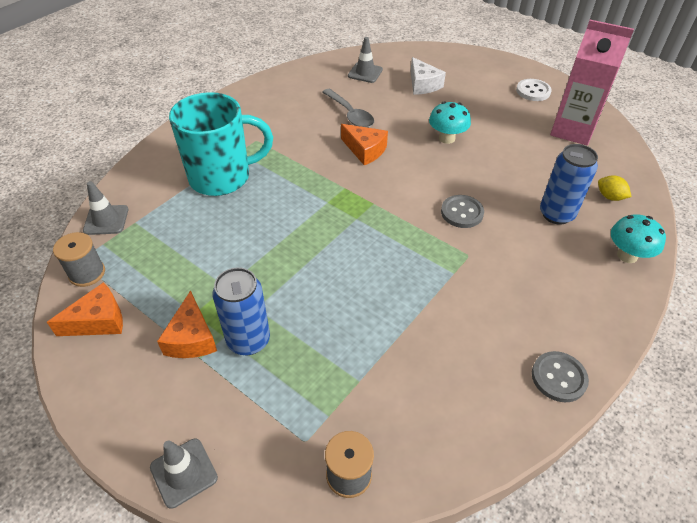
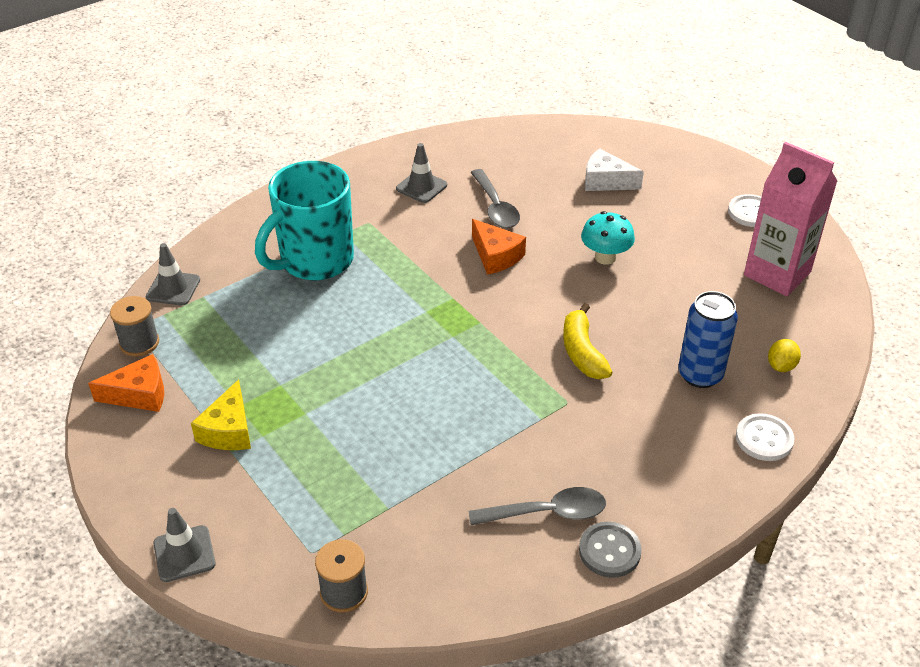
camera: 15 degrees right, 5 degrees down
(192, 338) = (228, 430): orange cheese -> yellow cheese
(222, 177) = (314, 261): turquoise mug -> turquoise mug turned 135 degrees clockwise
(248, 340) = (286, 444): blue can -> none
(365, 73) = (536, 154): grey traffic cone -> grey traffic cone (421, 187)
(423, 84) = (606, 181): white cheese -> white cheese turned 120 degrees clockwise
(462, 213) = (582, 352): grey button -> yellow banana
(494, 354) = (547, 512): none -> grey spoon
(610, 197) = (781, 366): yellow lemon -> yellow lemon turned 60 degrees clockwise
(627, 255) = (764, 439): turquoise mushroom -> white button

